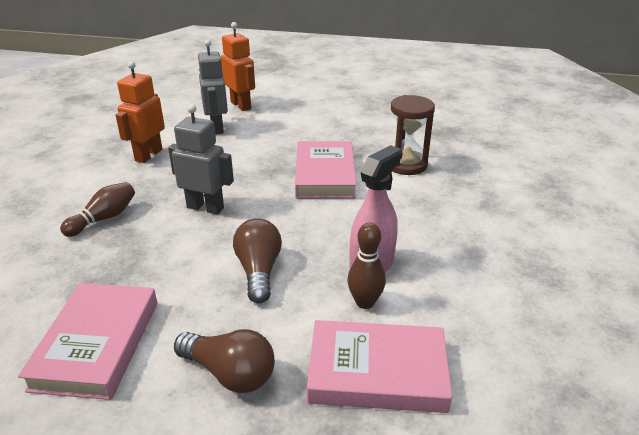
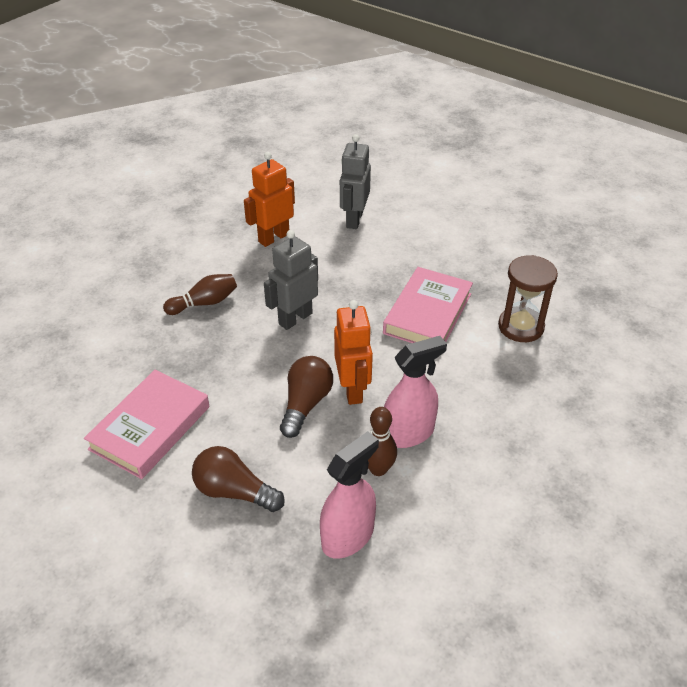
camera: 25 degrees right, 10 degrees up
(205, 207) = (295, 318): grey robot -> grey robot turned 90 degrees counterclockwise
(230, 373) = (234, 491): brown light bulb -> brown light bulb turned 150 degrees clockwise
(241, 105) = (395, 194): orange robot -> orange robot (353, 390)
(377, 372) = (348, 536): pink book -> pink spray bottle

